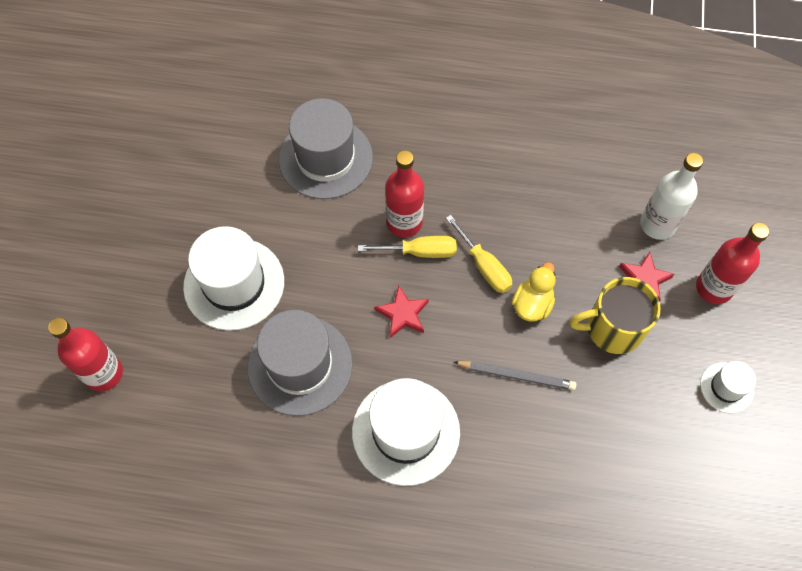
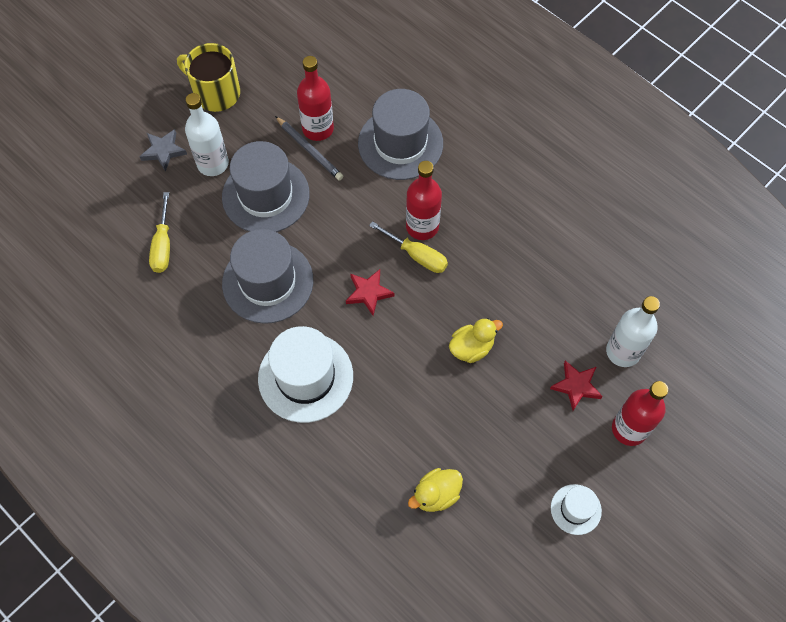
camera: 35 degrees right, 0 degrees up
(95, 303) = (163, 151): none -> grey star
(104, 373) = (134, 202): red bottle -> red bottle (318, 129)
(157, 285) = (213, 163): none -> white bottle
(234, 284) = (266, 195): white hat -> grey hat
(484, 266) = (457, 296): yellow screwdriver -> yellow screwdriver (163, 245)
(516, 376) = (417, 391): grey pencil -> grey pencil (309, 150)
(604, 458) = (436, 495): none -> yellow duck
(613, 328) = (520, 406): yellow mug -> yellow mug (216, 93)

